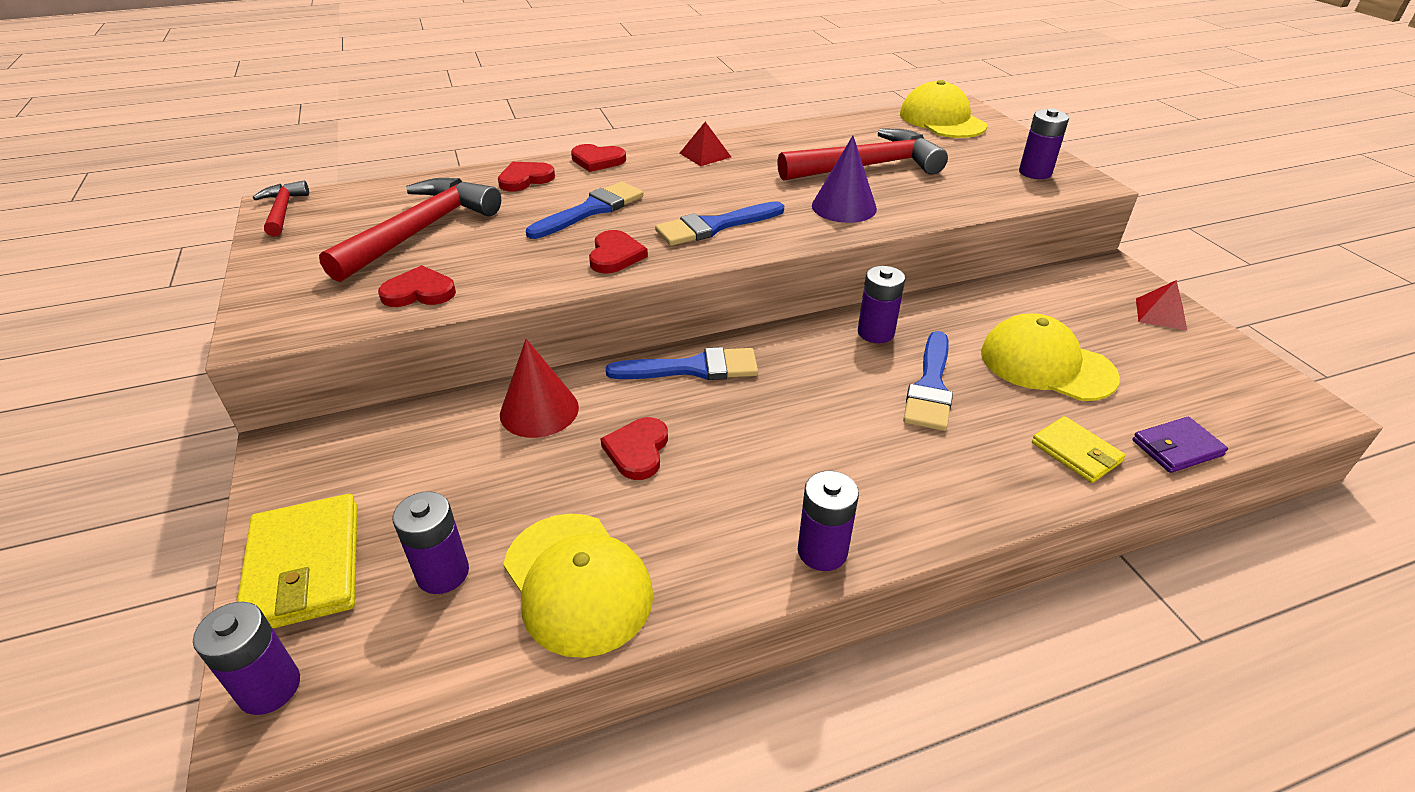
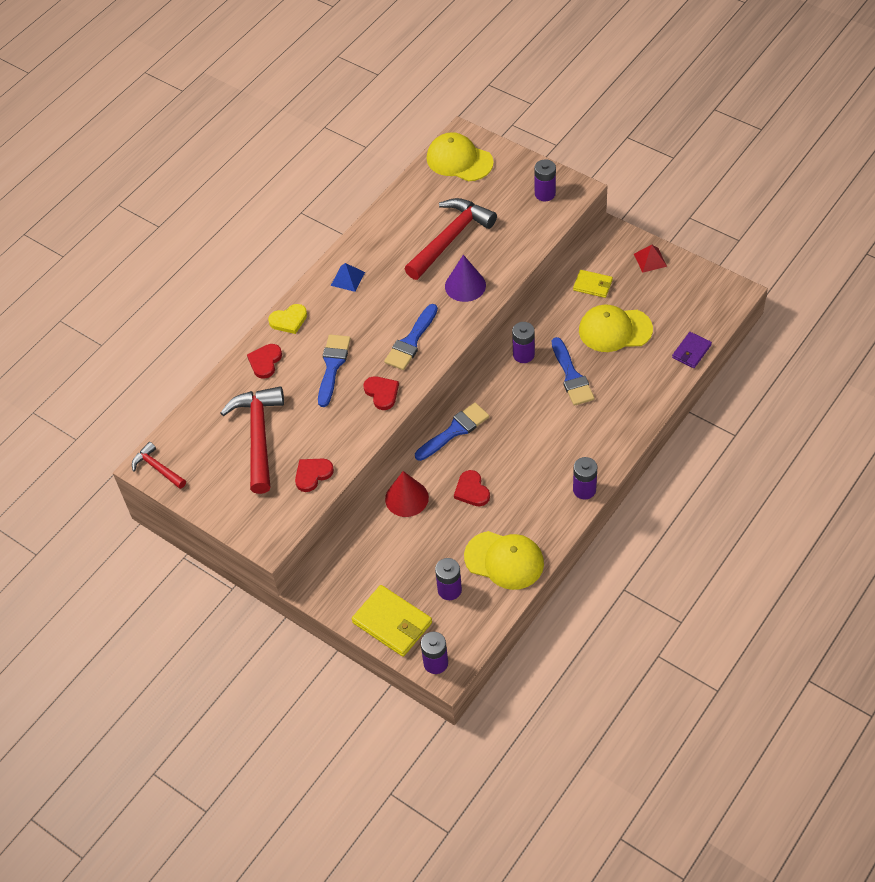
camera: 30 degrees left, 15 degrees up
(597, 160) = (289, 320): red heart -> yellow heart
(705, 155) = (348, 279): red pyramid -> blue pyramid
(1076, 452) = (653, 379): yellow wallet -> yellow wallet (593, 285)

